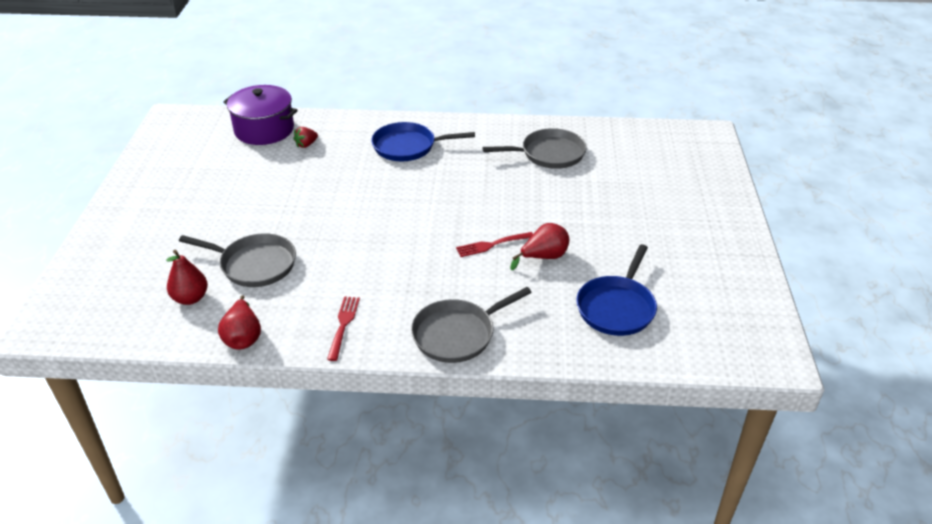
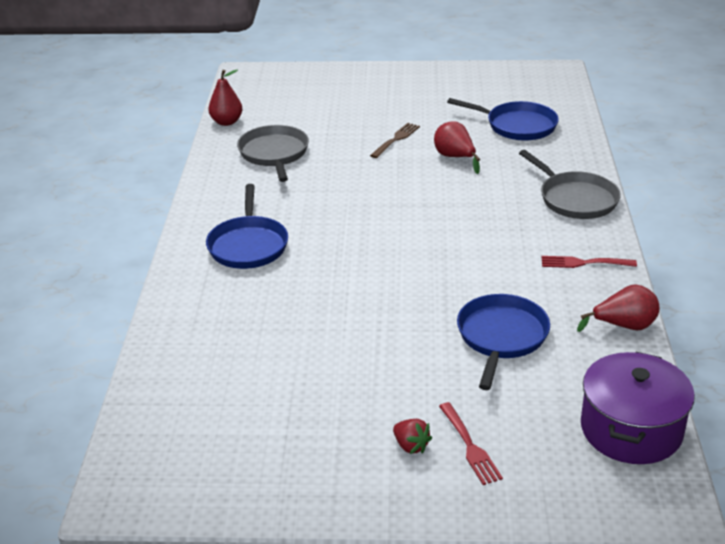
camera: 90 degrees left, 5 degrees down
(190, 298) = (574, 378): red pear -> red pear (226, 122)
(255, 264) = (501, 337): grey pan -> blue pan
(264, 130) = (184, 376): purple pot -> purple pot (631, 429)
(306, 145) = (233, 329): red strawberry -> red strawberry (411, 446)
(492, 245) = (440, 184): red fork -> red fork (469, 446)
(579, 221) = (396, 139): none -> brown fork

